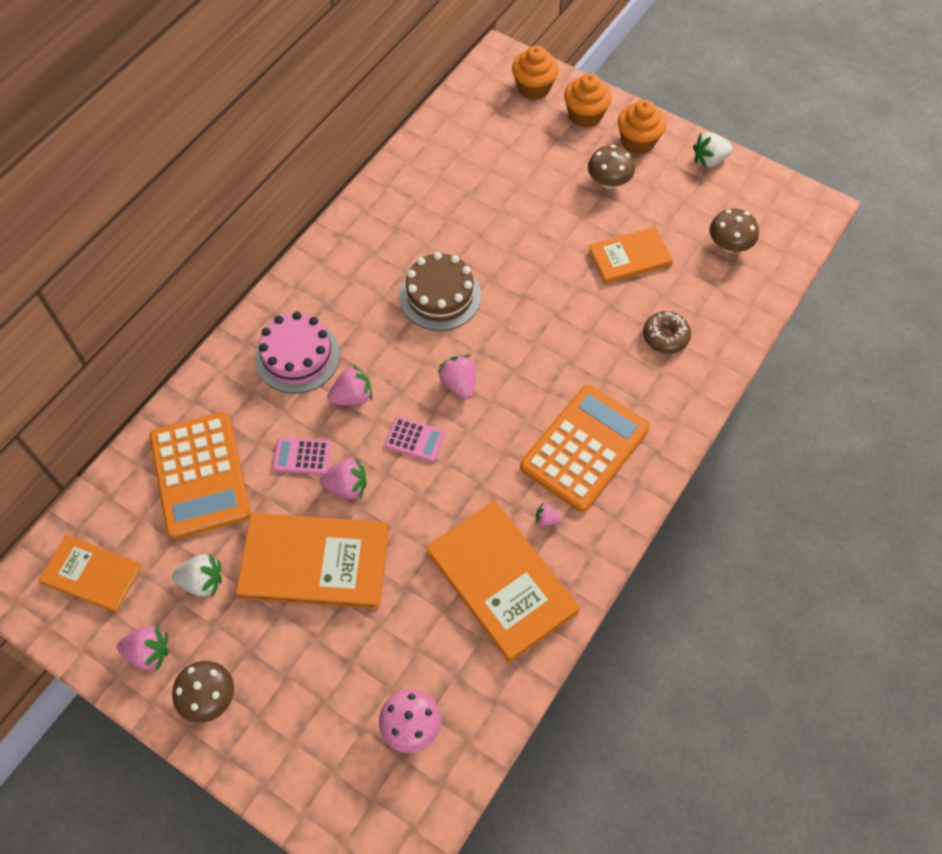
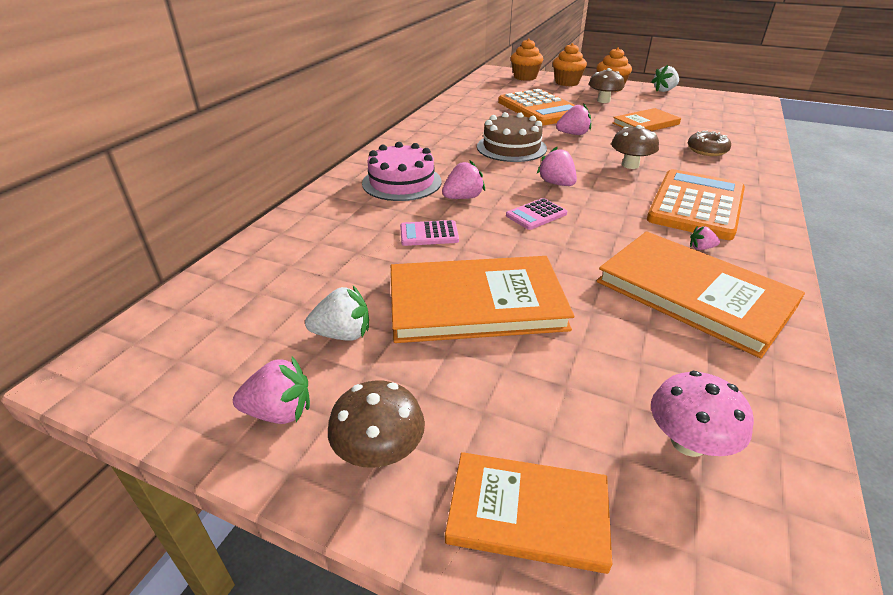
camera: 10 degrees left, 25 degrees down
(92, 574) = (196, 344): orange book -> orange book (528, 513)
(200, 475) = (323, 256): orange calculator -> orange calculator (540, 109)
(347, 486) = (484, 248): pink strawberry -> pink strawberry (573, 134)
(415, 439) = (536, 215): pink calculator -> pink calculator turned 135 degrees clockwise
(729, 245) = (712, 115): brown mushroom -> brown mushroom (630, 165)

